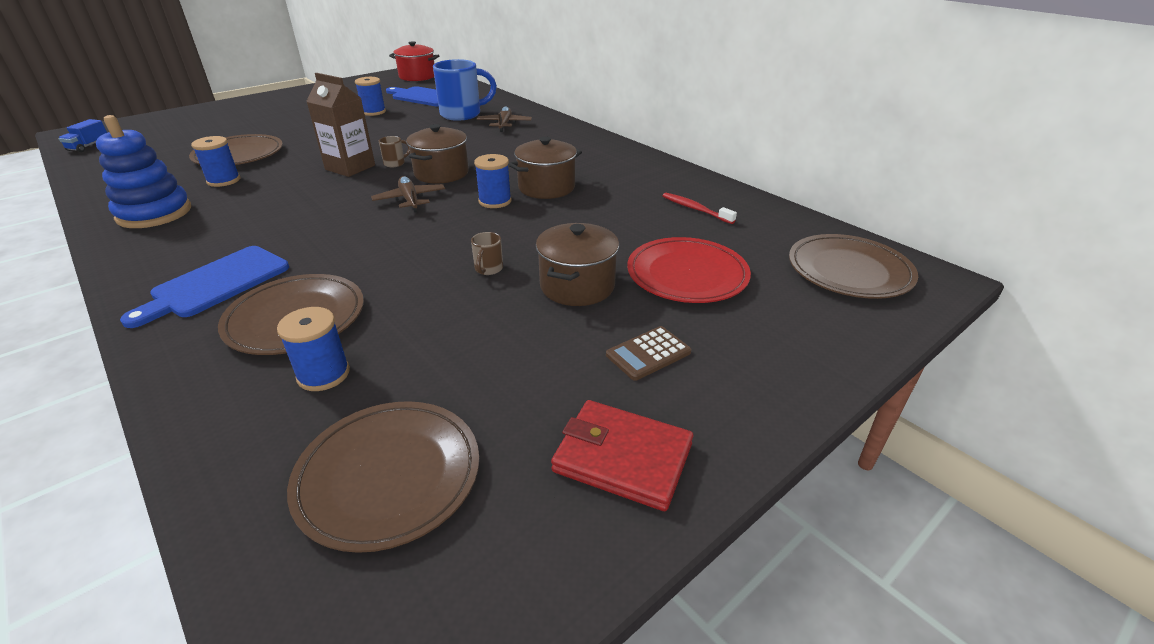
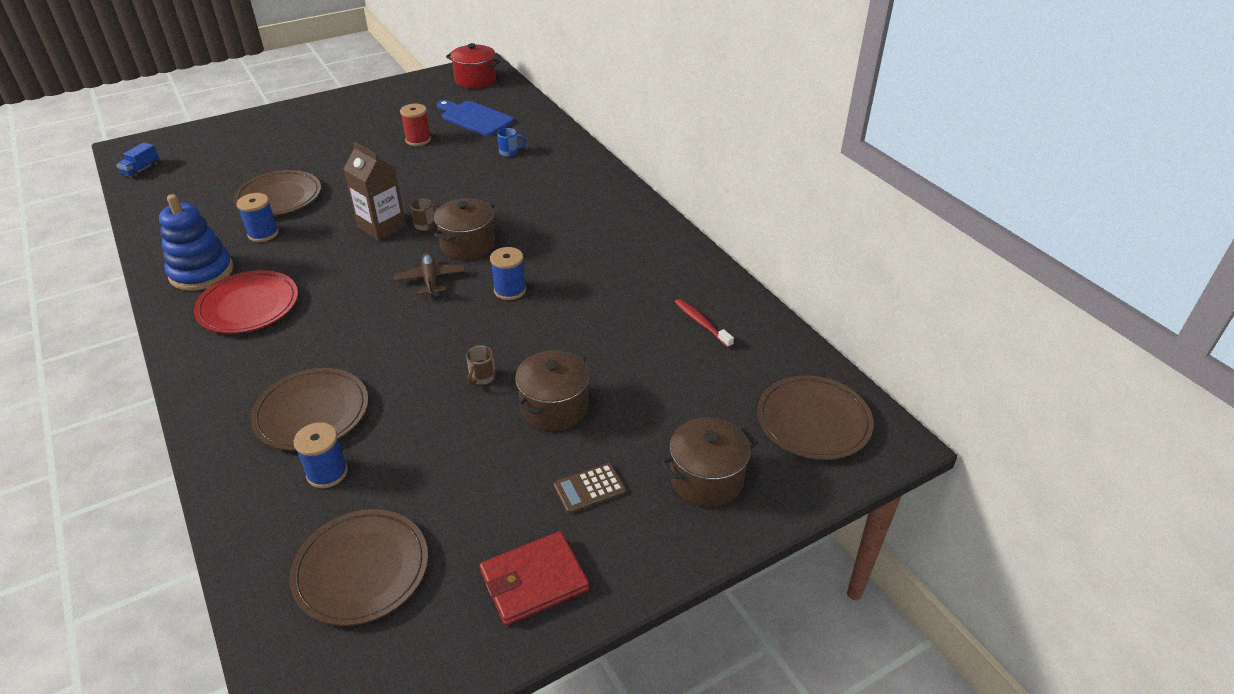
camera: 10 degrees right, 5 degrees up
(216, 284) = (251, 366): blue cutting board -> none
(373, 112) = (418, 140): blue spool -> red spool
(462, 114) = (509, 152): blue mug -> blue mug, size x0.43
(504, 124) = (549, 173): brown plane -> none
(546, 187) = (565, 276): brown pot -> brown pot (706, 479)
(622, 457) = (534, 581): red wallet -> red wallet turned 60 degrees counterclockwise
(687, 275) = (658, 406): red plate -> red plate (248, 306)

